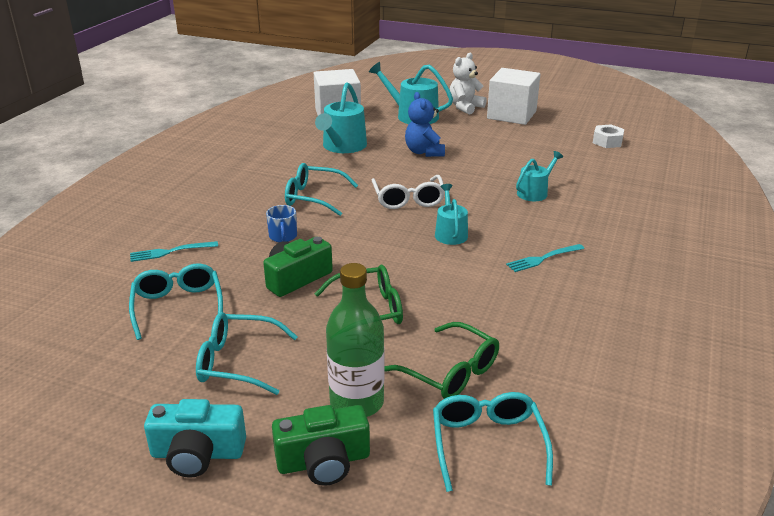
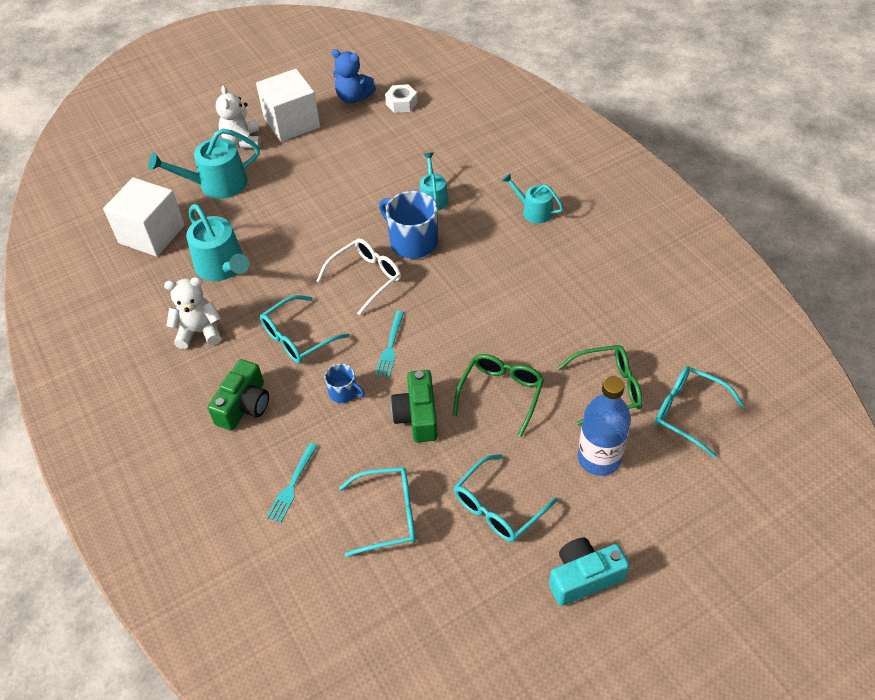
camera: 50 degrees left, 20 degrees up
(178, 306) = (388, 515): turquoise glasses -> turquoise glasses turned 150 degrees clockwise
(197, 453) = (584, 577): turquoise camera -> turquoise camera turned 150 degrees counterclockwise
(274, 162) = (199, 331): none -> white teddy bear
(323, 461) = (643, 507): green camera -> green camera (244, 405)
(357, 402) = (599, 458): green bottle -> blue bottle
(408, 199) = (366, 278): white glasses -> white glasses turned 75 degrees counterclockwise
(424, 152) = (296, 219): blue teddy bear -> blue teddy bear (353, 97)
(450, 233) = (442, 284): turquoise watering can -> turquoise watering can (533, 211)
(475, 203) = (412, 241): none -> blue mug
(543, 259) = (525, 255): turquoise fork -> turquoise fork (390, 347)

